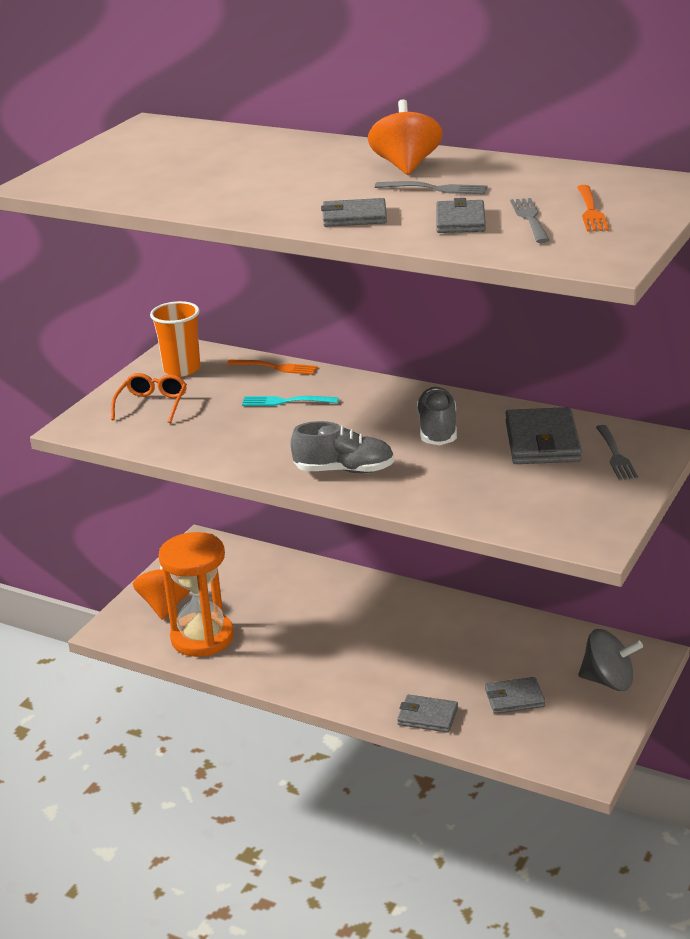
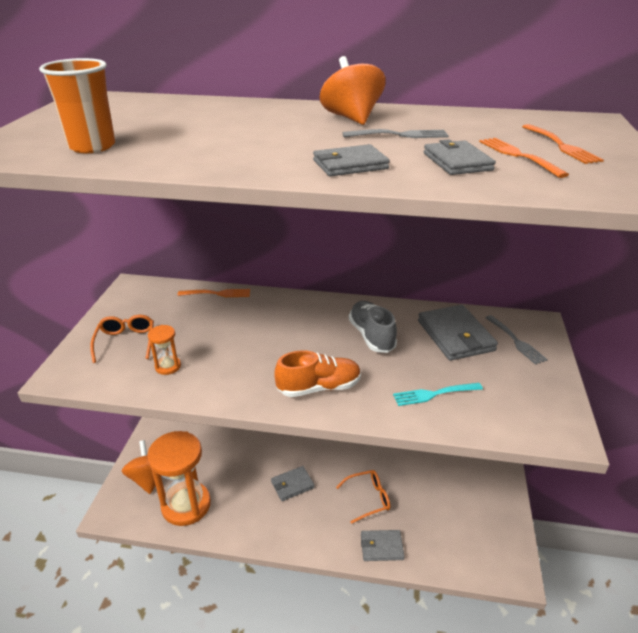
camera: 20 degrees left, 5 degrees up
(181, 369) = (141, 304): orange cup -> orange cup (92, 146)
(189, 432) = (168, 366): none -> orange hourglass
(286, 401) = (239, 324): turquoise fork -> turquoise fork (434, 394)
(344, 470) = (319, 387): grey shoe -> orange shoe
(435, 668) = (368, 498): none -> orange glasses
(514, 698) = (434, 515): grey wallet -> grey wallet (292, 485)
(530, 219) = (519, 156): grey fork -> orange fork
(608, 681) = (487, 485): grey spinning top -> none

